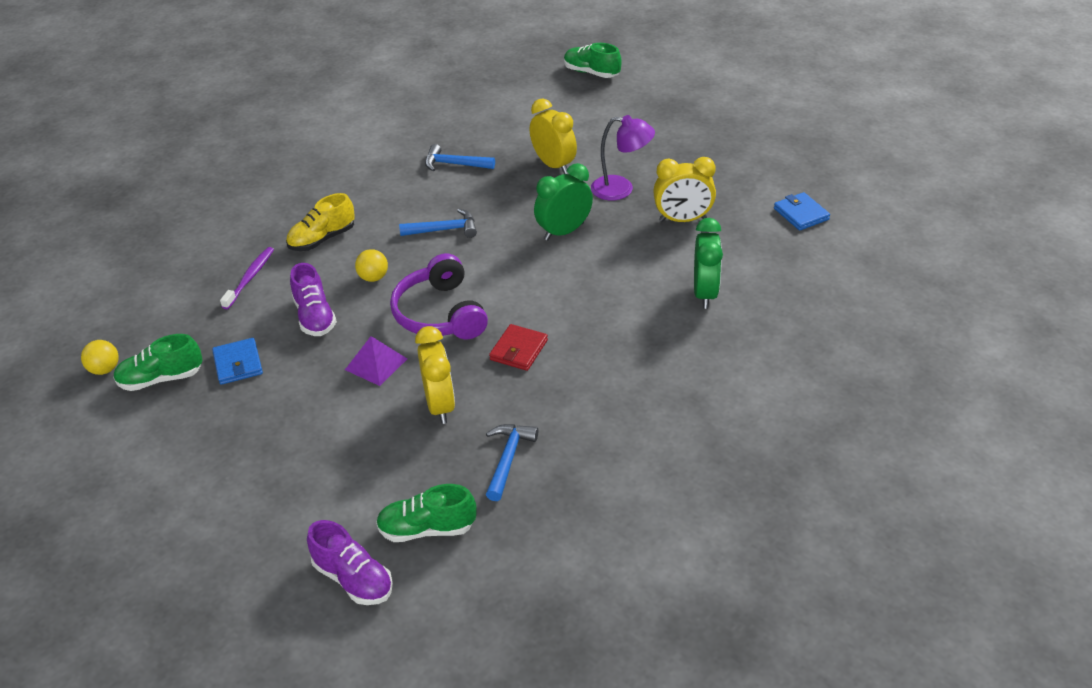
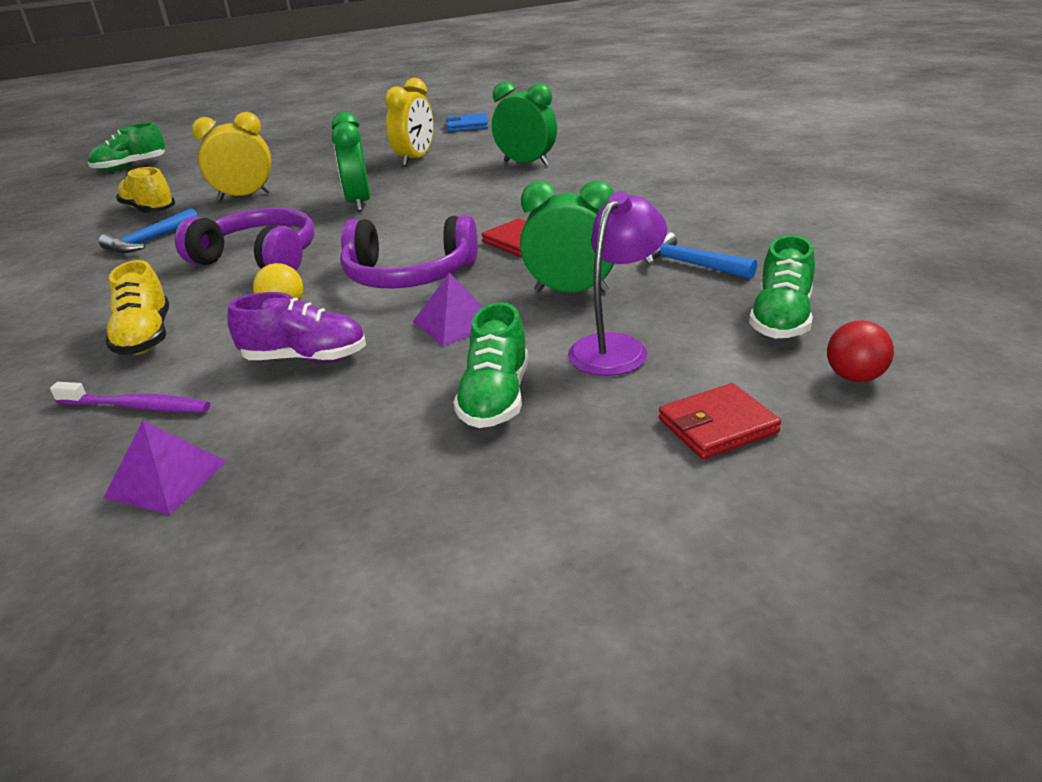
camera: 65 degrees left, 10 degrees down
(105, 369) = (156, 613): yellow ball -> none
(161, 379) = (274, 529): green shoe -> green shoe (496, 398)
(191, 323) = (166, 479): none -> purple pyramid
(238, 364) = (331, 436): blue wallet -> none
(250, 278) = (136, 406): purple toothbrush -> purple toothbrush turned 150 degrees clockwise
(280, 520) = (717, 426): none -> red wallet
(353, 579) = (855, 377): purple shoe -> red ball
(440, 405) = (571, 291): yellow clock -> green clock
(444, 230) = (259, 258): blue hammer -> purple headphones
(507, 133) = (149, 210): none -> yellow shoe
(621, 189) = (333, 175): purple lamp -> purple lamp (616, 347)

